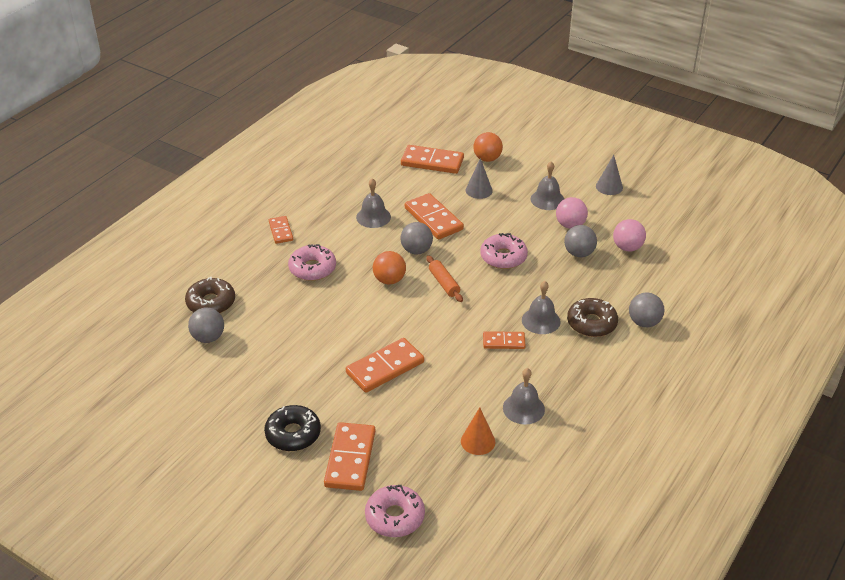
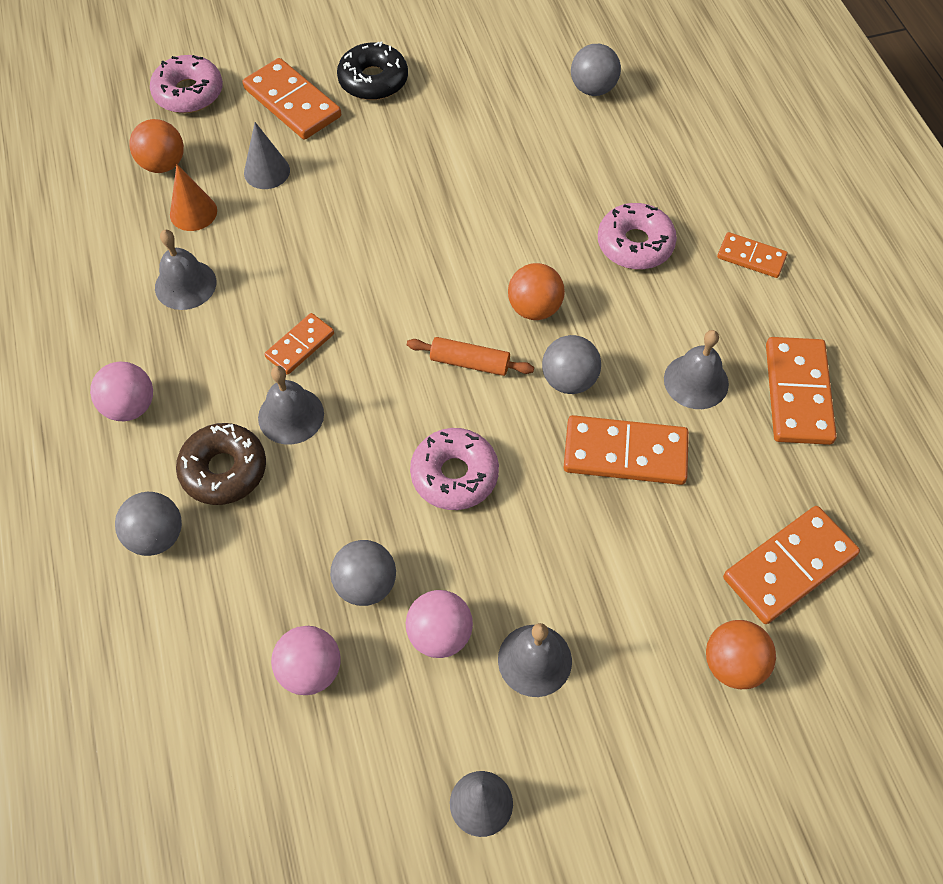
camera: 130 degrees right, 20 degrees up
(211, 303) = (656, 119): brown donut -> none
(385, 367) = (384, 205): orange domino -> orange domino (798, 393)
(461, 483) = (163, 164): none -> orange ball
(479, 190) = (648, 574): grey cone -> grey cone (267, 171)
(607, 376) = (130, 406): none -> pink ball

